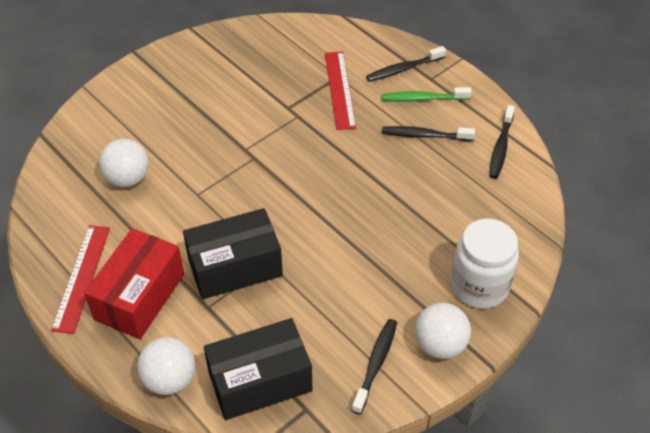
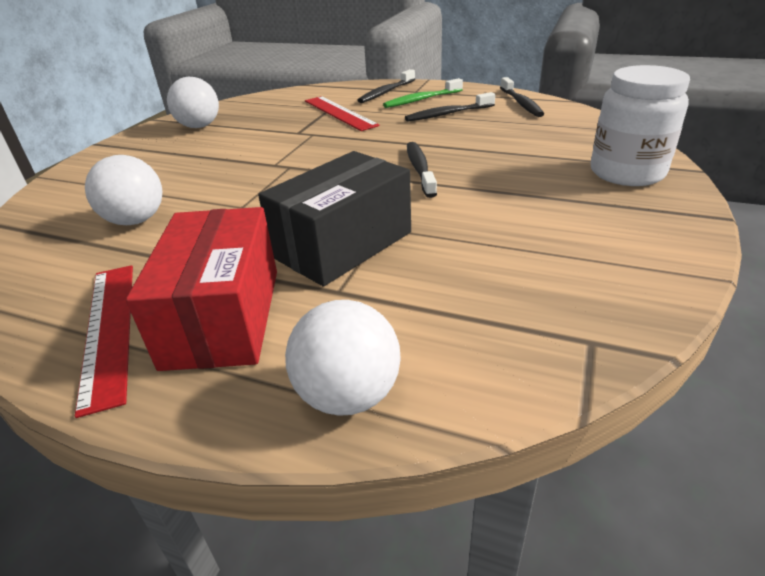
camera: 25 degrees left, 15 degrees down
(260, 381) = (492, 338): black box -> none
(376, 364) = (615, 262): black toothbrush -> black toothbrush (420, 169)
(440, 344) = (656, 222): white ball -> white ball (199, 126)

